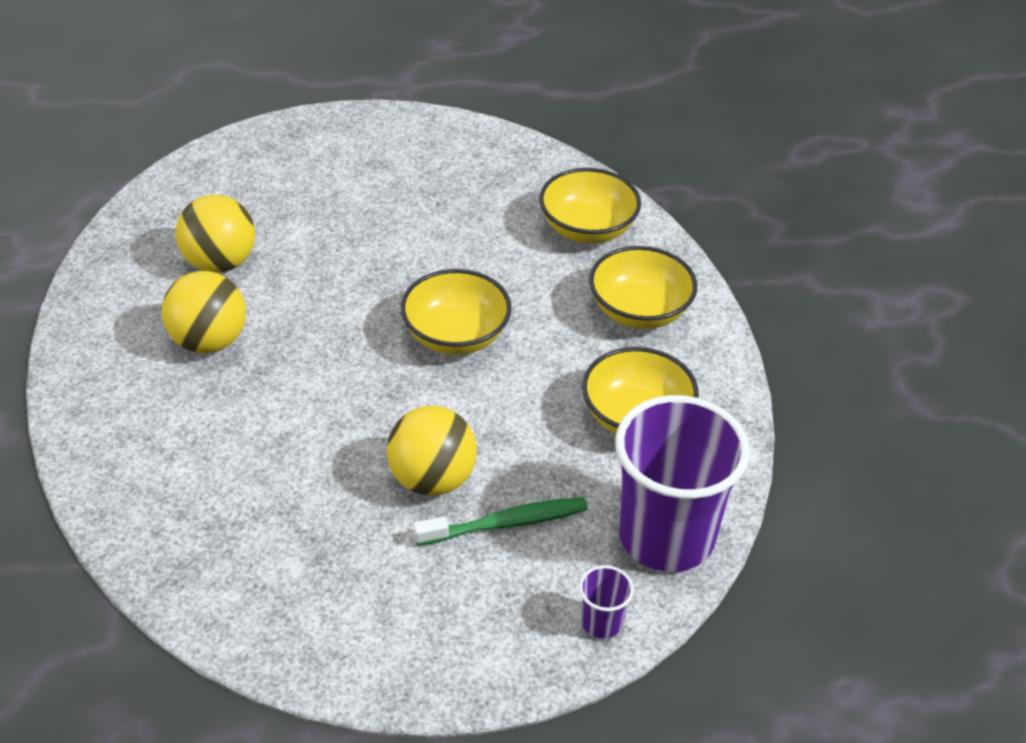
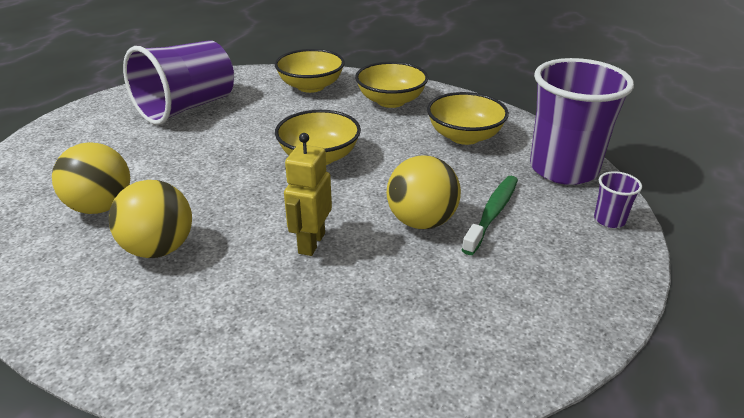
camera: 45 degrees left, 10 degrees down
(317, 426) = (311, 243): none -> yellow robot
(426, 180) = (187, 108): none -> purple cup

